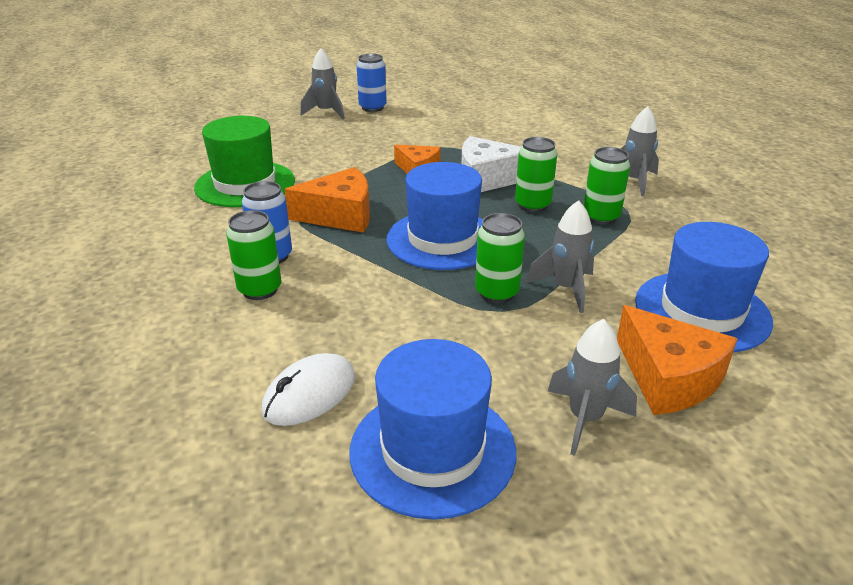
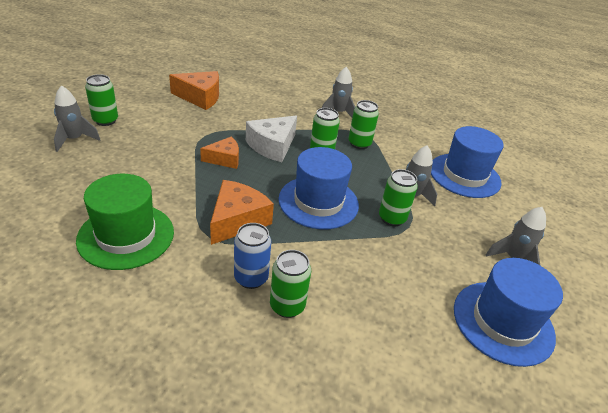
camera: 55 degrees left, 5 degrees up
(309, 394) = (422, 343): white mouse -> none
(372, 108) = (105, 120): blue can -> green can
(668, 377) = (502, 217): orange cheese -> orange cheese (200, 97)

